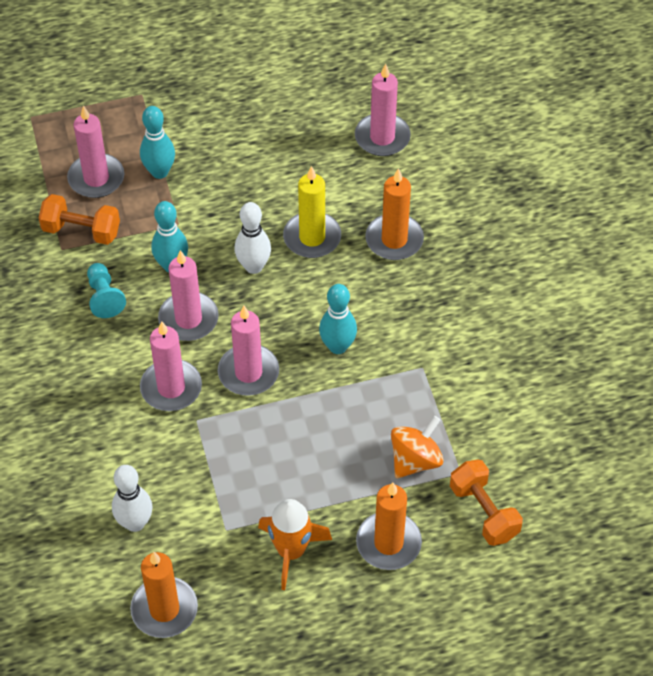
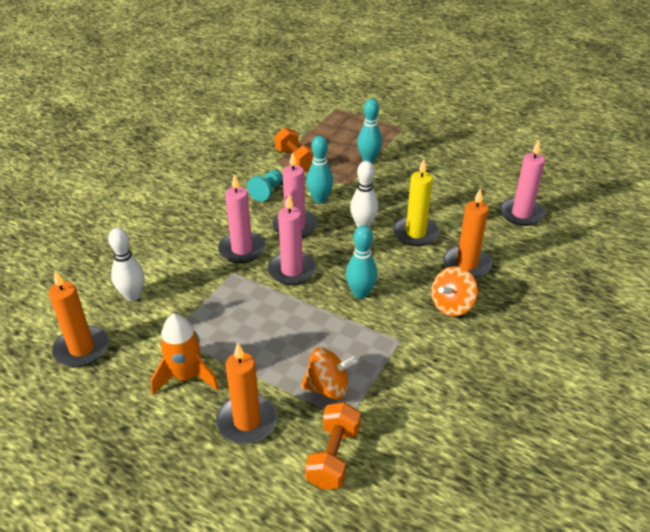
camera: 45 degrees right, 15 degrees down
(96, 178) = (333, 145): pink candle -> none
(427, 296) = (452, 305): none -> orange spinning top

